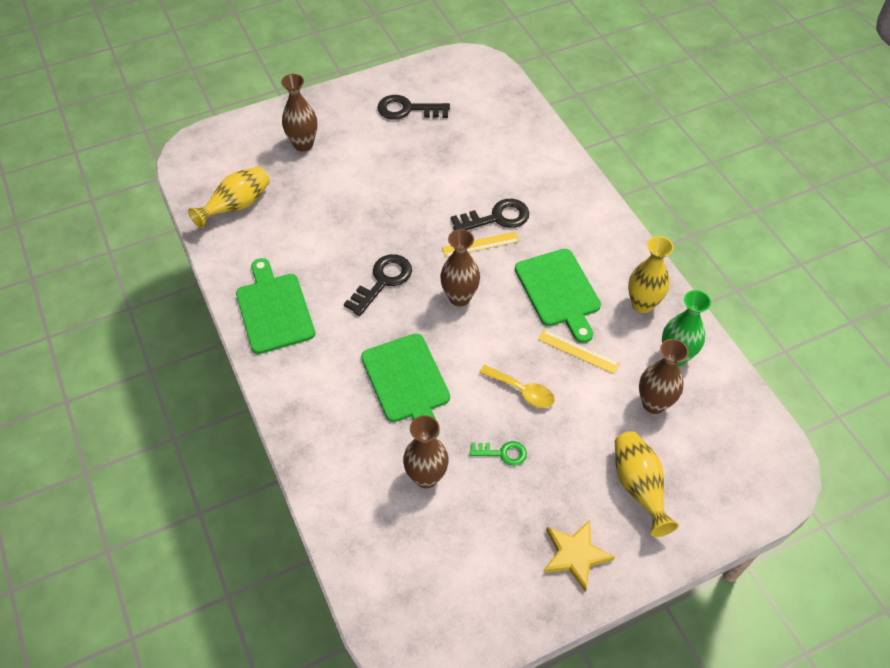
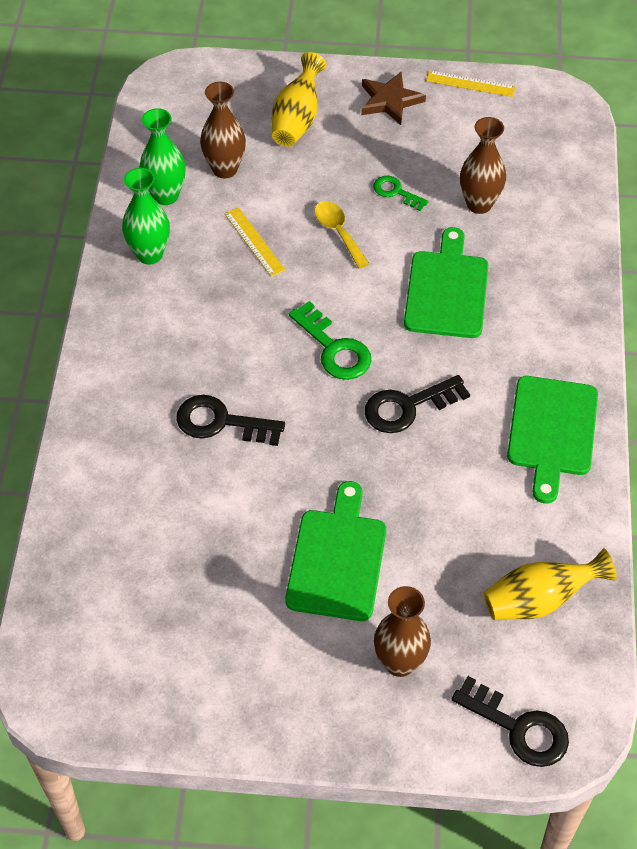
camera: 150 degrees left, 0 degrees up
(407, 109) = (215, 651): black key -> black key (519, 728)
(459, 297) = (334, 349): brown vase -> green key
(480, 244) = (265, 398): yellow ruler -> yellow ruler (470, 84)
(559, 291) = (222, 306): green cutting board -> green cutting board (337, 559)
(575, 555) = (390, 101): yellow star -> brown star
(642, 304) = (149, 254): yellow vase -> green vase

